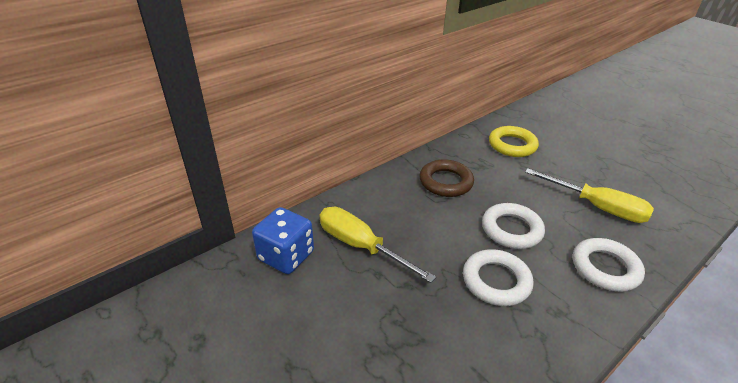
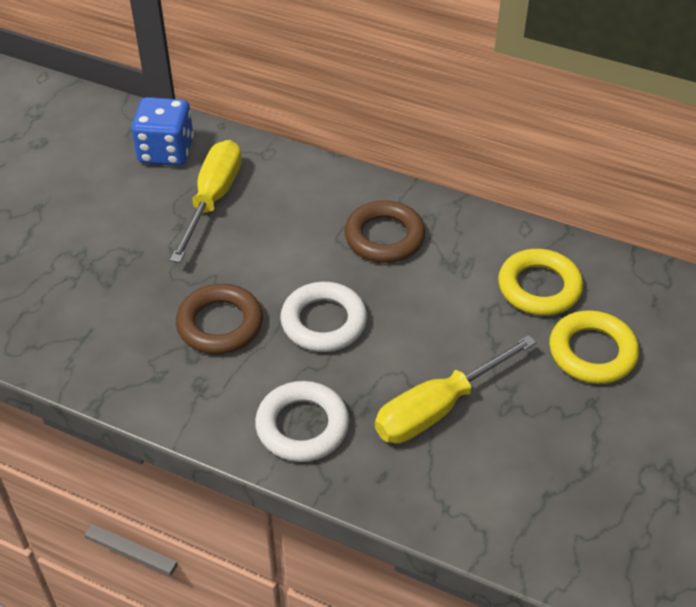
camera: 65 degrees right, 10 degrees up
(496, 281) = (220, 324): white ring -> brown ring
(564, 146) = (592, 352): none -> yellow ring
(597, 207) = (438, 408): yellow screwdriver -> yellow screwdriver turned 45 degrees clockwise

